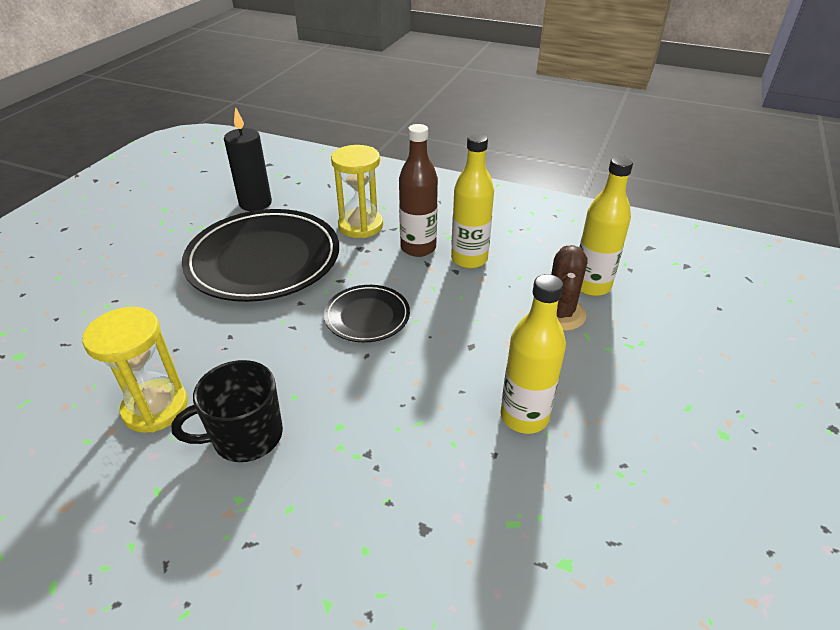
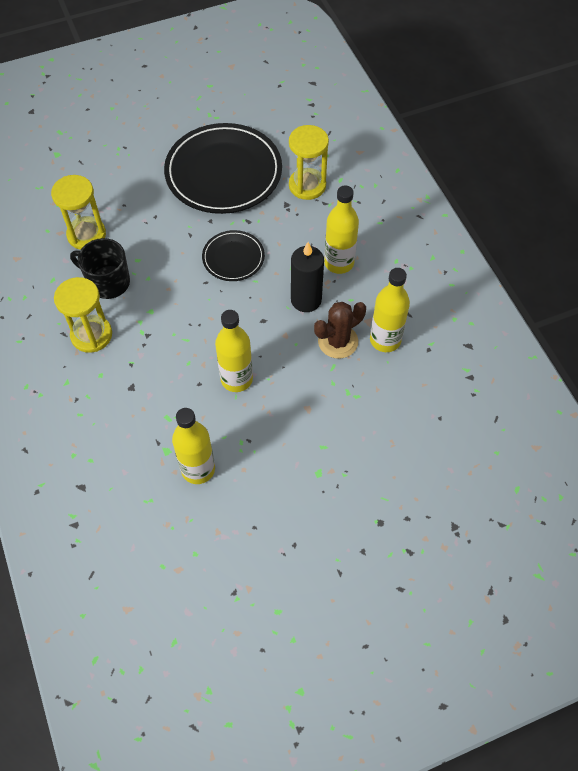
camera: 45 degrees right, 20 degrees up
(255, 203) = (266, 118): black candle -> black candle (306, 300)
(294, 512) = (91, 335): none -> yellow hourglass
(418, 248) = (320, 230): brown bottle -> none
(627, 549) = (198, 469): none -> yellow bottle

